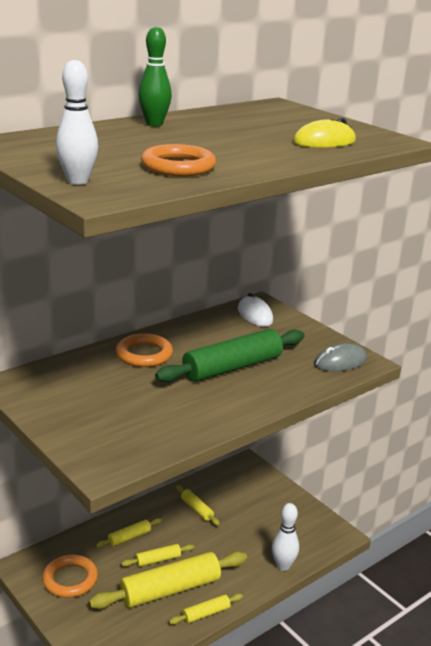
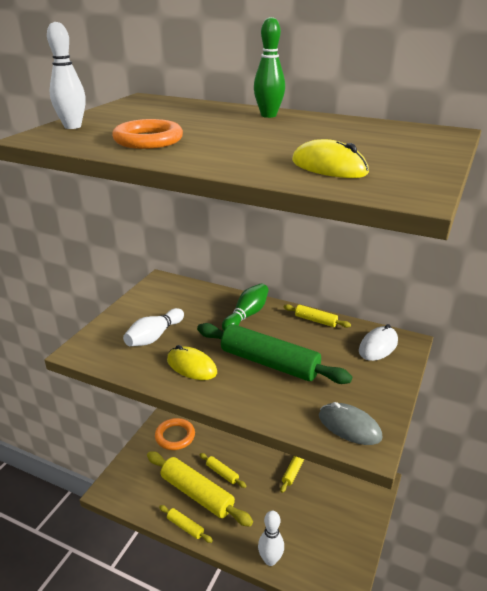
camera: 65 degrees right, 5 degrees up
(125, 415) = (154, 336): none -> white bowling pin
(129, 537) = (234, 447): yellow rolling pin -> yellow rolling pin (315, 320)
(144, 354) = (246, 315): orange ring -> green bowling pin
(200, 407) = (191, 366): none -> yellow mouse

